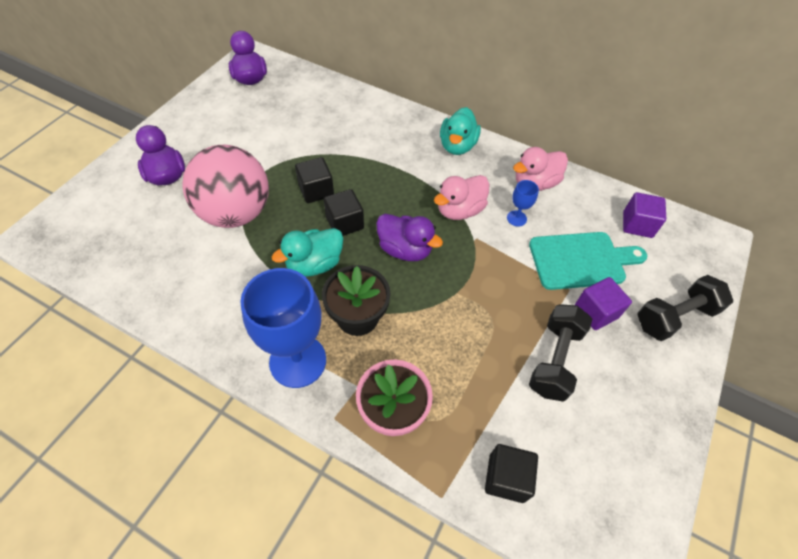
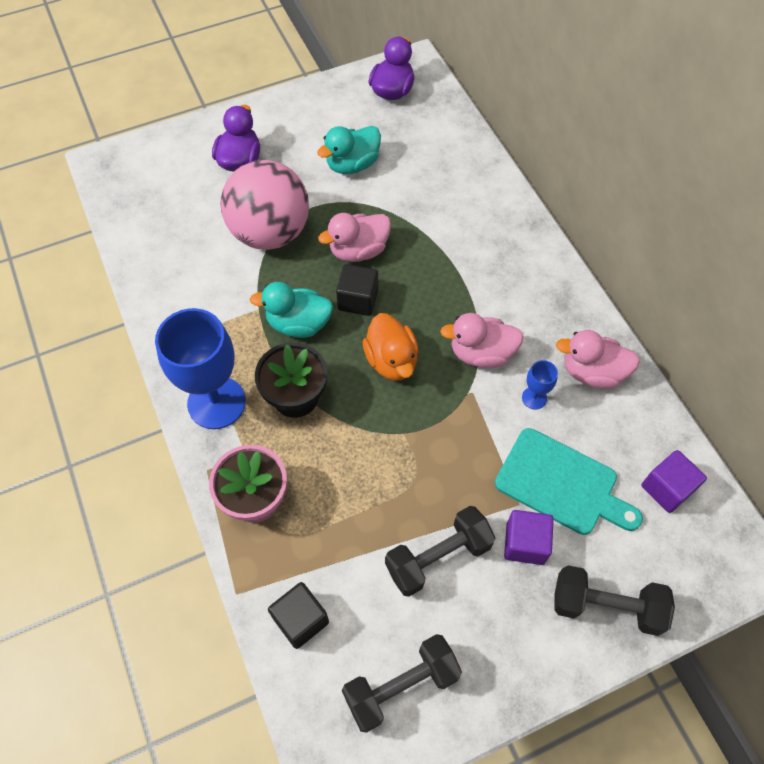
camera: 40 degrees right, 5 degrees up
(316, 190) = (358, 250): black cube -> pink duck
(405, 249) = (391, 360): purple duck -> orange duck
(457, 146) = (543, 282): turquoise duck -> turquoise duck (352, 164)
(614, 468) = (401, 686): none -> black dumbbell

